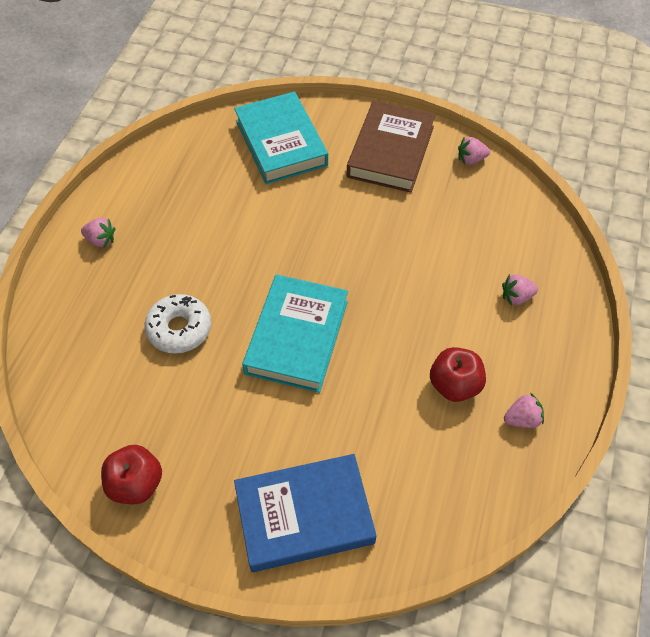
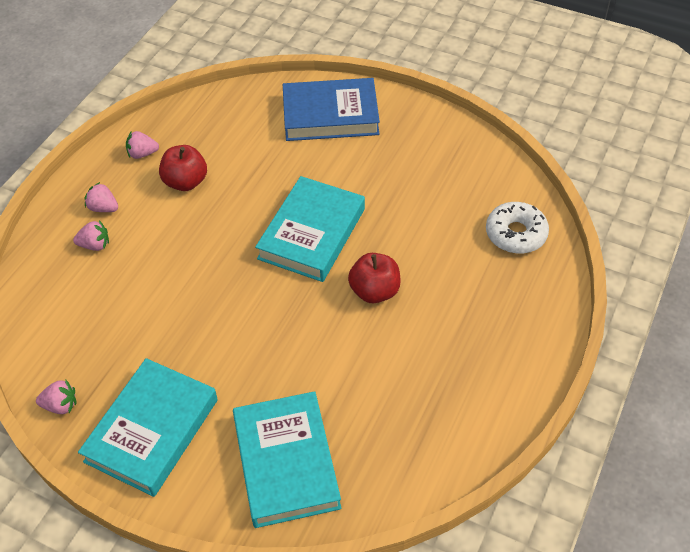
camera: 170 degrees left, 5 degrees down
(101, 240) = (508, 353): pink strawberry -> pink strawberry (103, 208)
(136, 484) = (456, 145): red apple -> red apple (374, 291)
(179, 329) = (421, 252): white donut -> white donut (516, 234)
(390, 151) = (152, 430): brown book -> turquoise book

